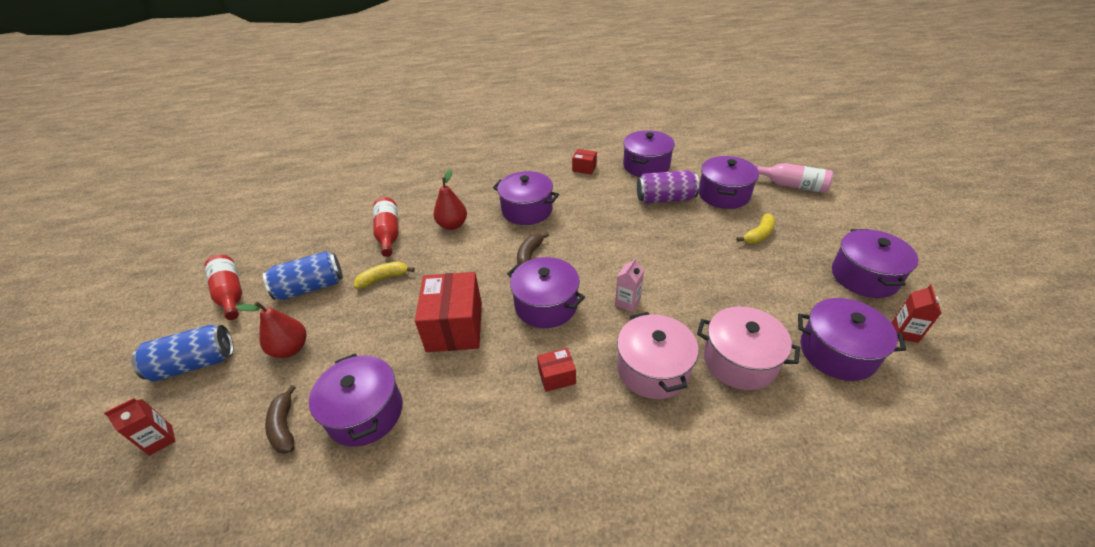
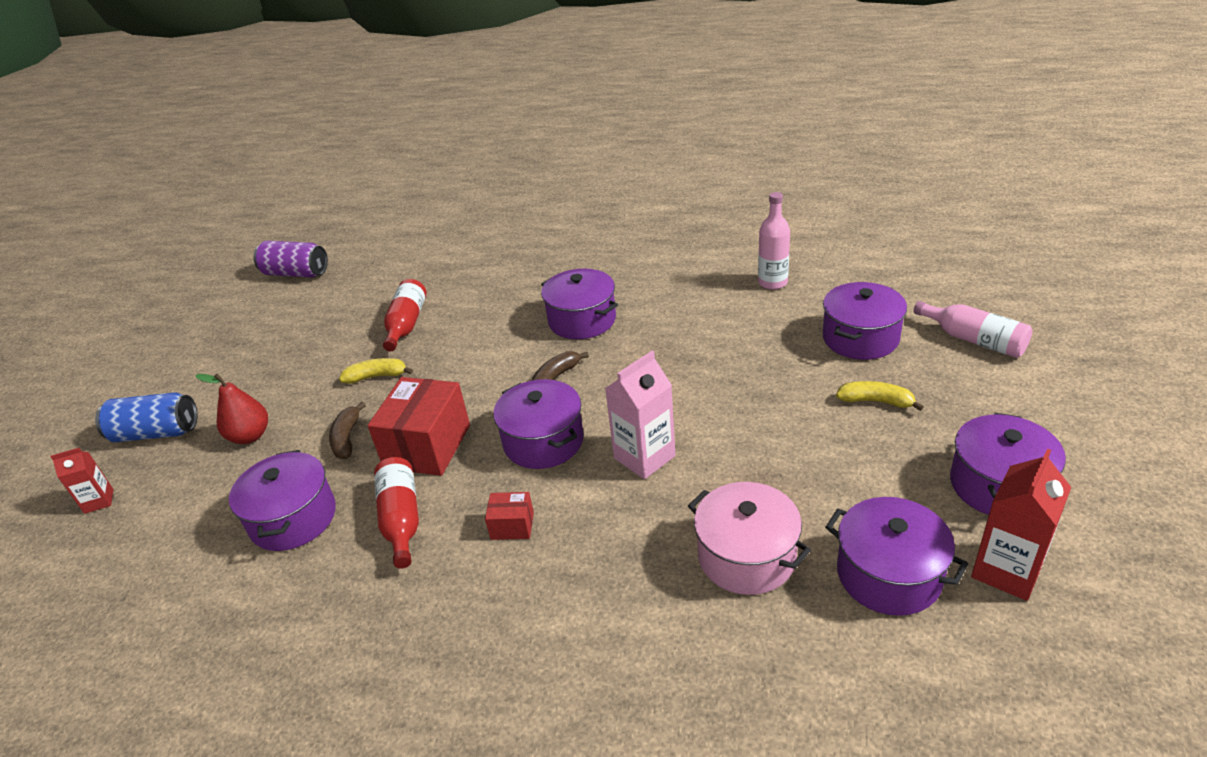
camera: 20 degrees right, 5 degrees down
(230, 293) = (217, 365): red bottle -> red bottle (401, 519)
(284, 426) = (212, 514): brown banana -> brown banana (347, 438)
(310, 287) = (297, 373): blue can -> none
(452, 225) = (483, 325): red pear -> none
(584, 168) = (685, 275): red box -> none
(627, 302) = (644, 457): pink carton -> pink carton, size x1.70
(646, 166) = (772, 282): purple pot -> pink bottle
(653, 369) = (630, 542): pink pot -> none
(665, 199) = (772, 332): purple can -> purple can (296, 273)
(758, 235) = (876, 401): yellow banana -> yellow banana turned 135 degrees counterclockwise
(904, 332) = (1006, 571): red carton -> red carton, size x1.70

